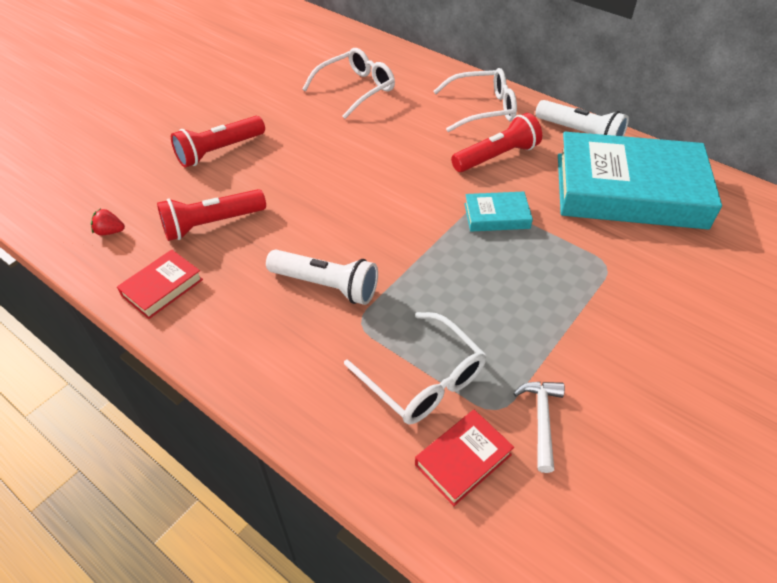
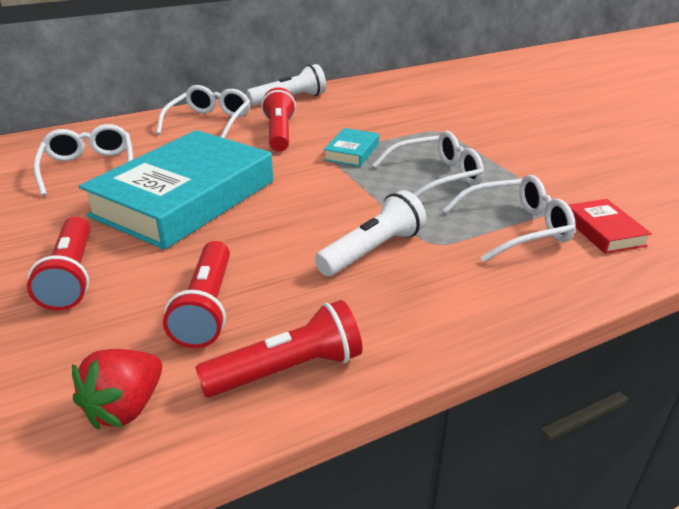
camera: 65 degrees left, 15 degrees down
(110, 232) = (126, 407): red strawberry -> red strawberry, size x1.75
(162, 287) = (287, 370): red book -> red flashlight
(488, 291) = (435, 177): none -> white glasses
(541, 420) = (574, 192): white hammer -> none
(629, 190) = (369, 103): turquoise book -> turquoise book (184, 198)

